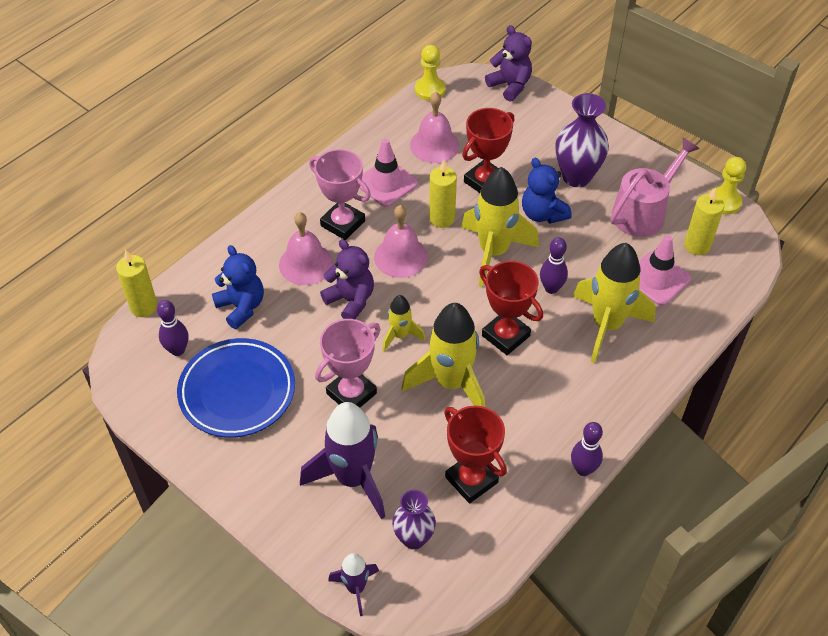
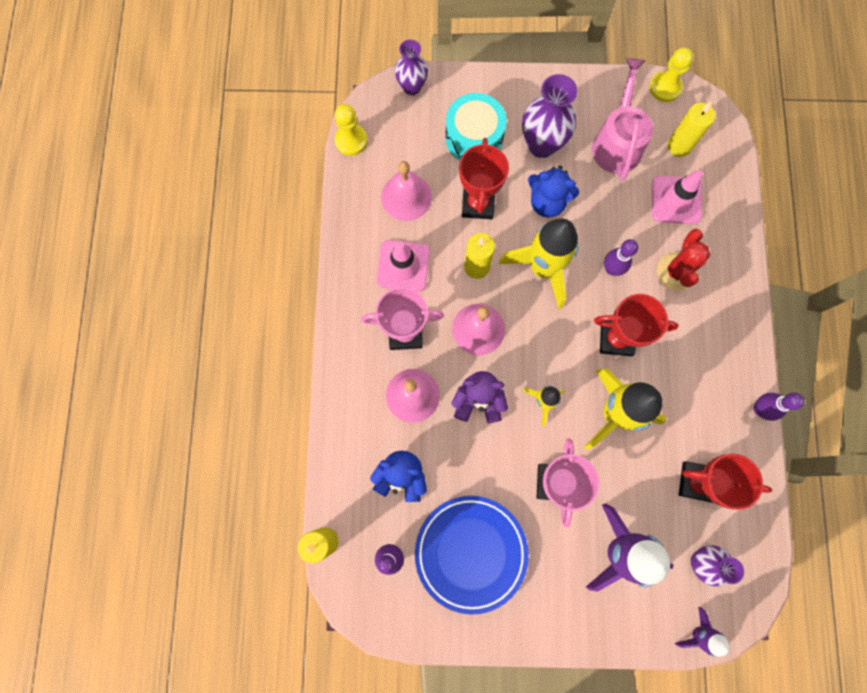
camera: 40 degrees left, 25 degrees up
(510, 86) = (412, 87): purple teddy bear -> purple vase
(526, 141) = (474, 137): none -> turquoise drum
(606, 325) = (676, 271): yellow rocket -> red cactus

